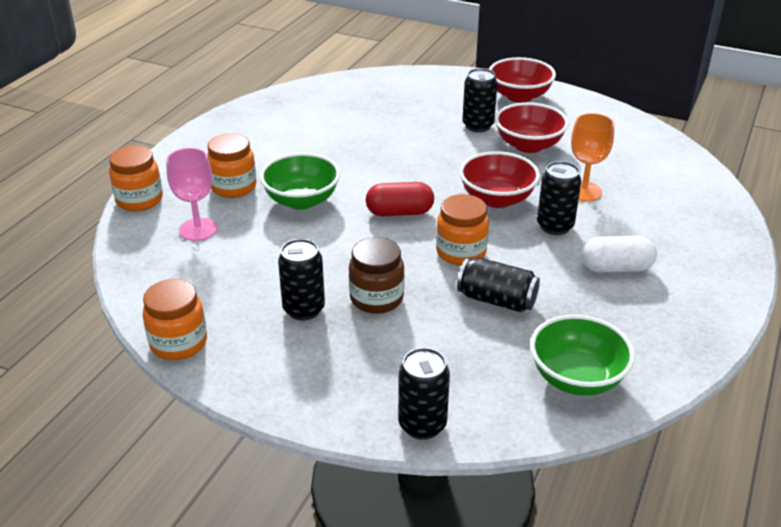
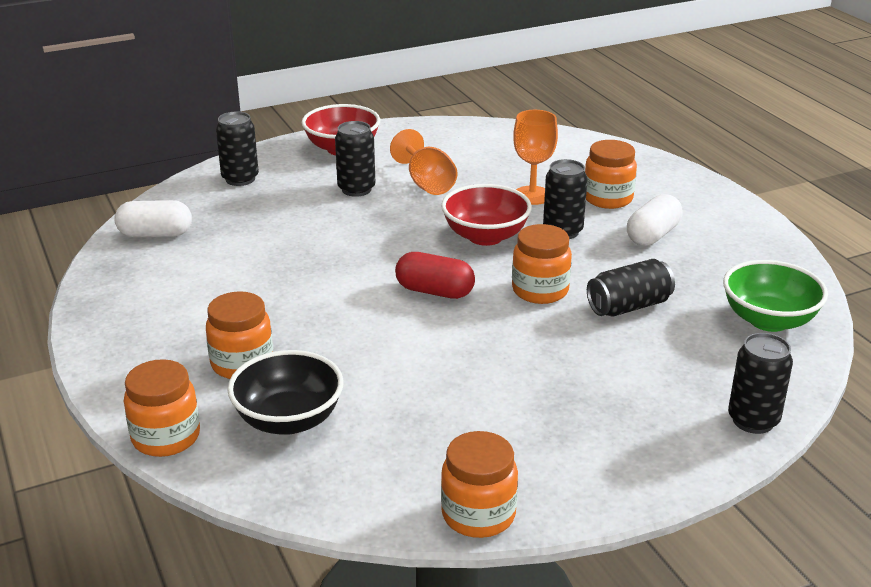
camera: 50 degrees left, 5 degrees down
(198, 229) = (288, 420): pink goblet -> black bowl
(302, 200) = (333, 334): green bowl -> none
(304, 309) = (518, 412): black can -> black can (240, 179)
(325, 94) = (155, 234): none -> white capsule
(376, 298) = (552, 364): brown jar -> none
(399, 212) = (435, 291): red capsule -> red capsule turned 75 degrees clockwise
(528, 145) = (427, 183): red bowl -> orange goblet
(636, 224) = (608, 198): none -> orange jar

